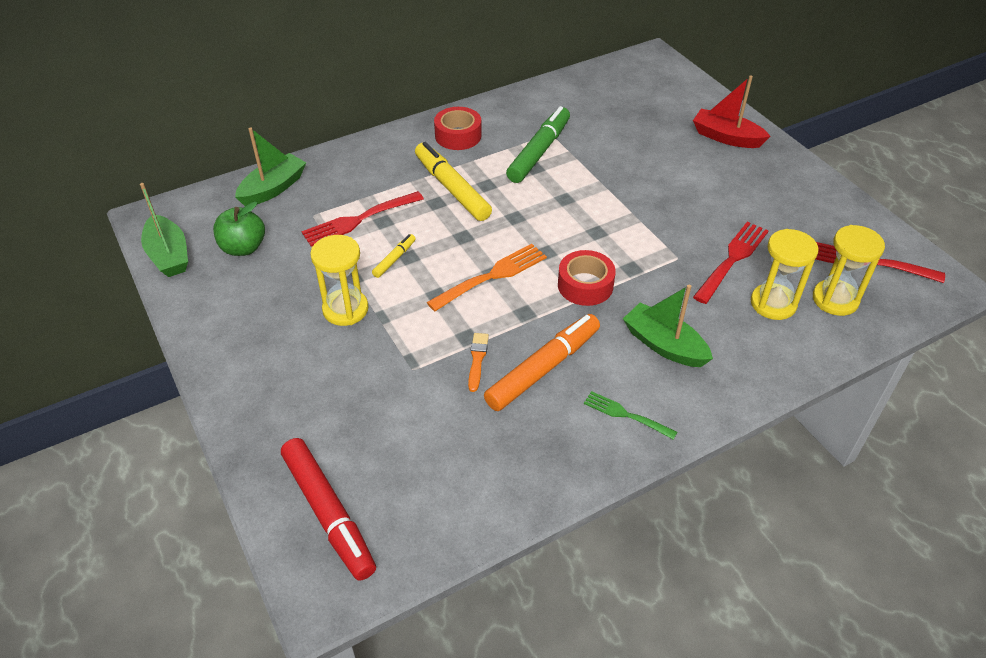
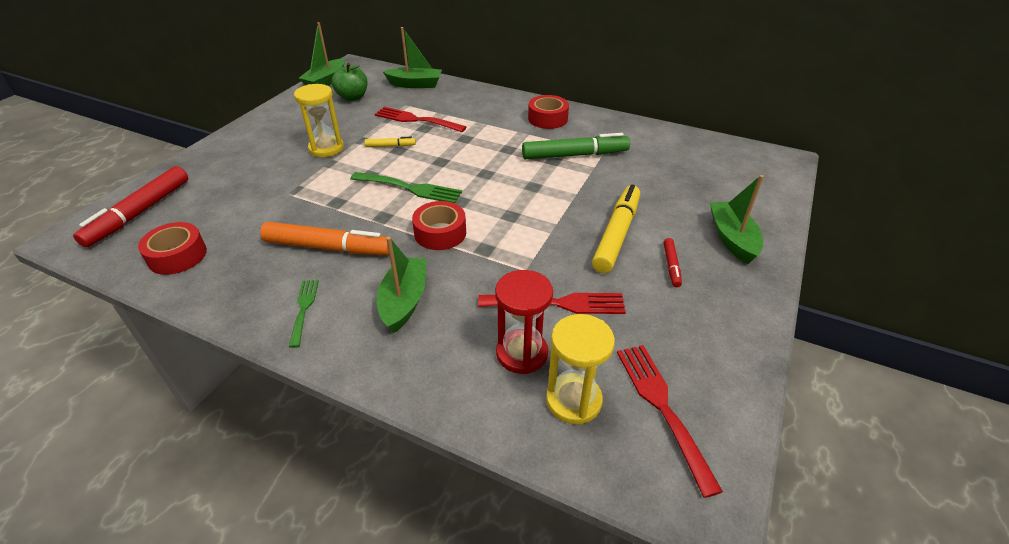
camera: 55 degrees right, 5 degrees down
(452, 188) = (487, 138): yellow marker -> yellow marker (616, 234)
(456, 493) = (177, 256): none -> red tape
(477, 360) = (316, 215): orange brush -> none
(492, 276) = (409, 188): orange fork -> green fork
(726, 137) = (732, 239): red boat -> green boat
(733, 182) = (671, 266): none -> red marker
(773, 304) = (522, 353): yellow hourglass -> red hourglass

